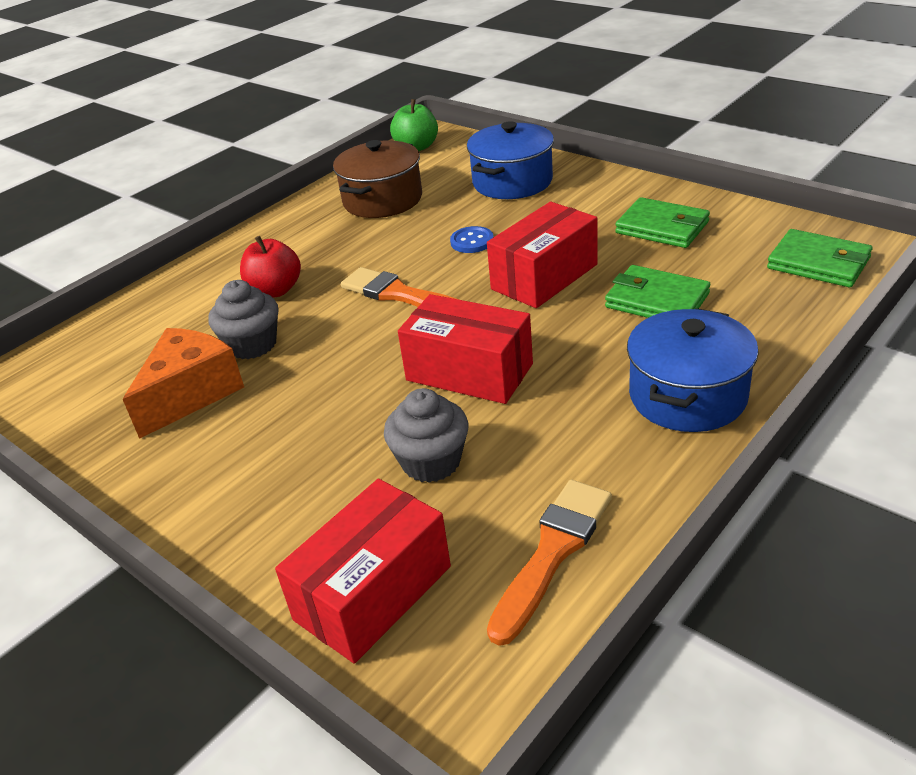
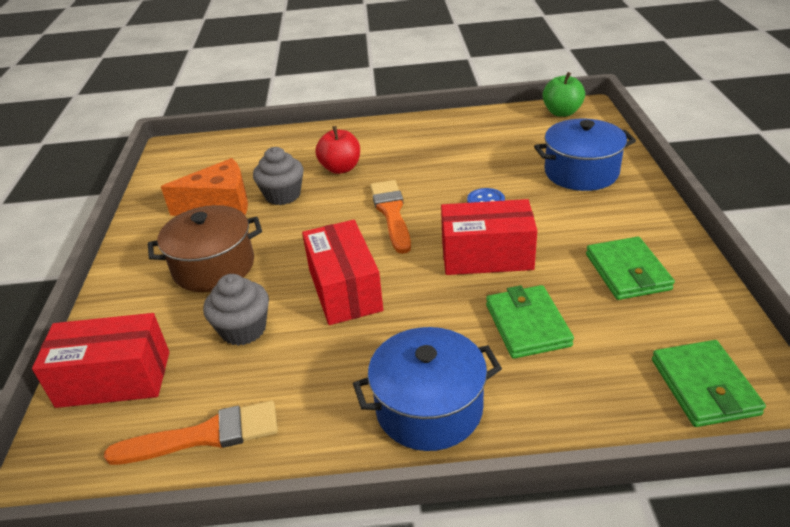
camera: 45 degrees right, 0 degrees up
(382, 200) = (482, 141): brown pot -> brown pot (214, 267)

